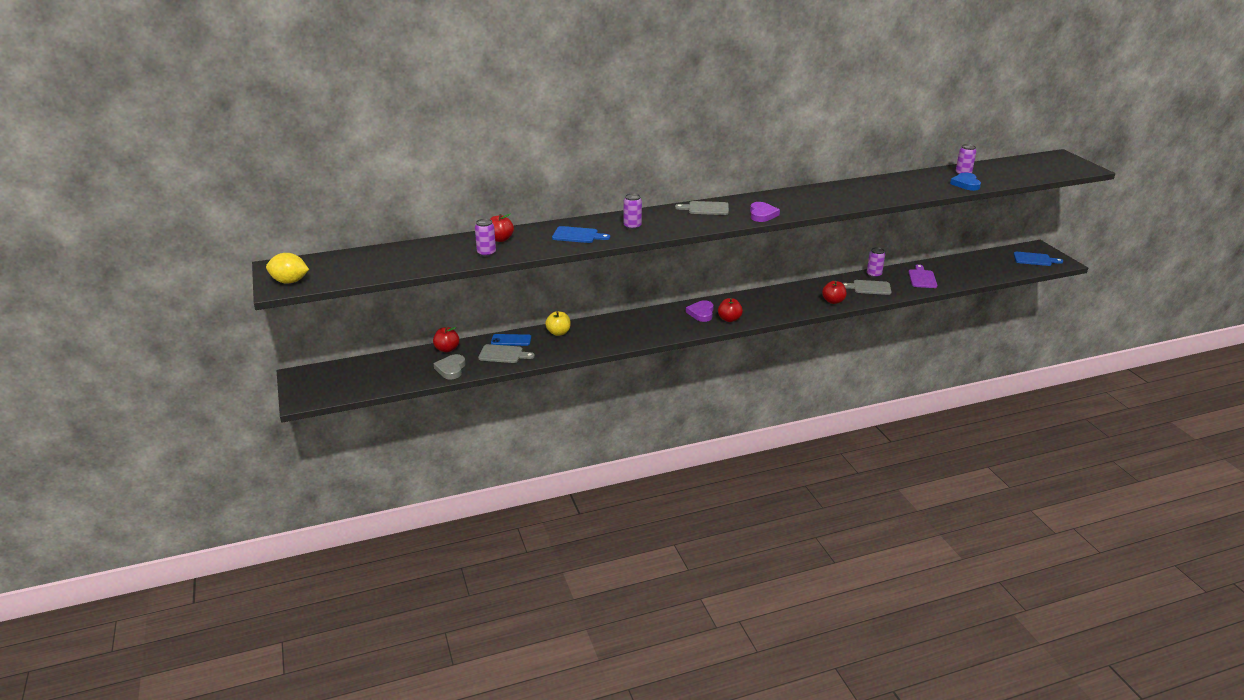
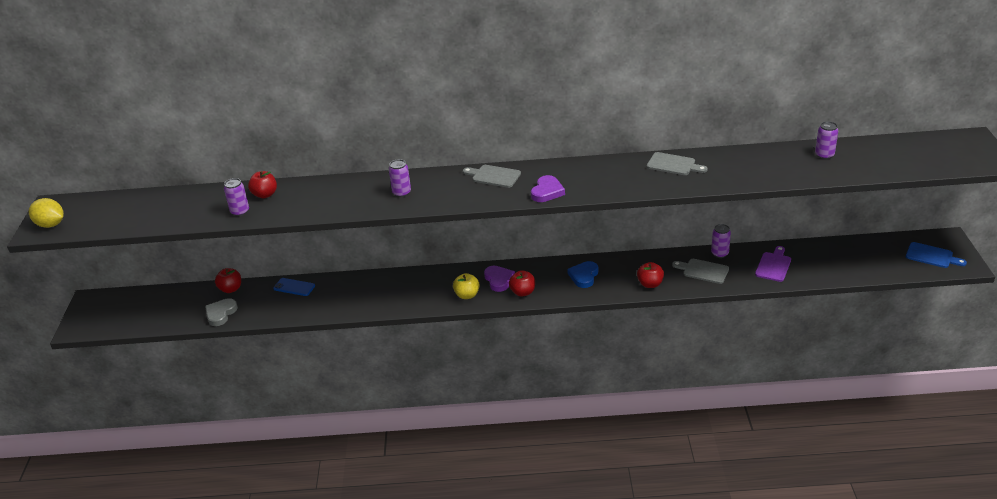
camera: 20 degrees right, 5 degrees up
(503, 354) = (277, 303): grey cutting board -> grey cutting board (673, 165)
(558, 333) = (343, 284): yellow apple -> yellow apple (467, 295)
(577, 235) = (340, 198): blue cutting board -> none
(701, 313) = (499, 280): purple heart -> purple heart turned 135 degrees clockwise
(966, 184) = (815, 171): blue heart -> blue heart (584, 276)

